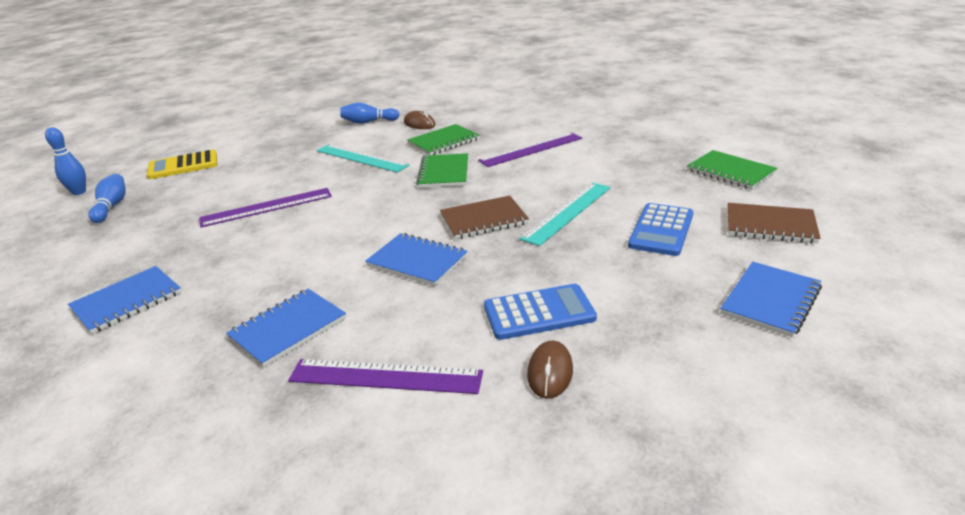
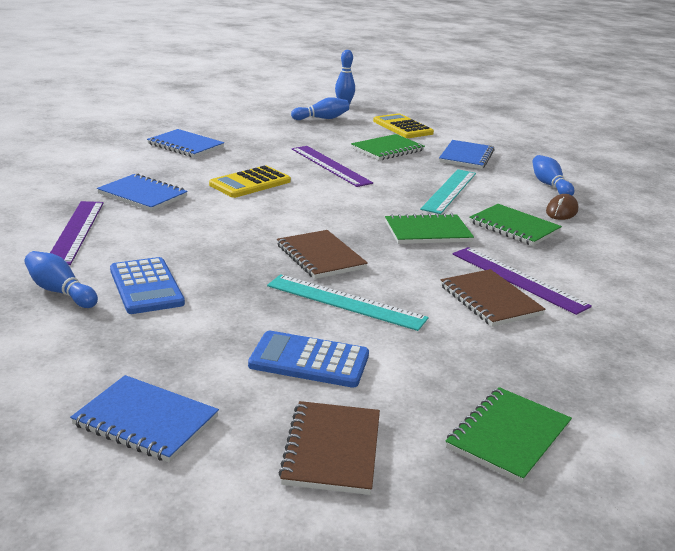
camera: 75 degrees right, 5 degrees down
(242, 177) = (387, 149): none -> green notebook
(289, 254) = (250, 183): none -> yellow calculator
(417, 261) = (236, 231): blue notebook -> blue notebook (466, 157)
(550, 372) = (60, 292): brown mouse -> blue bowling pin
(563, 161) = (490, 300): none -> brown notebook

